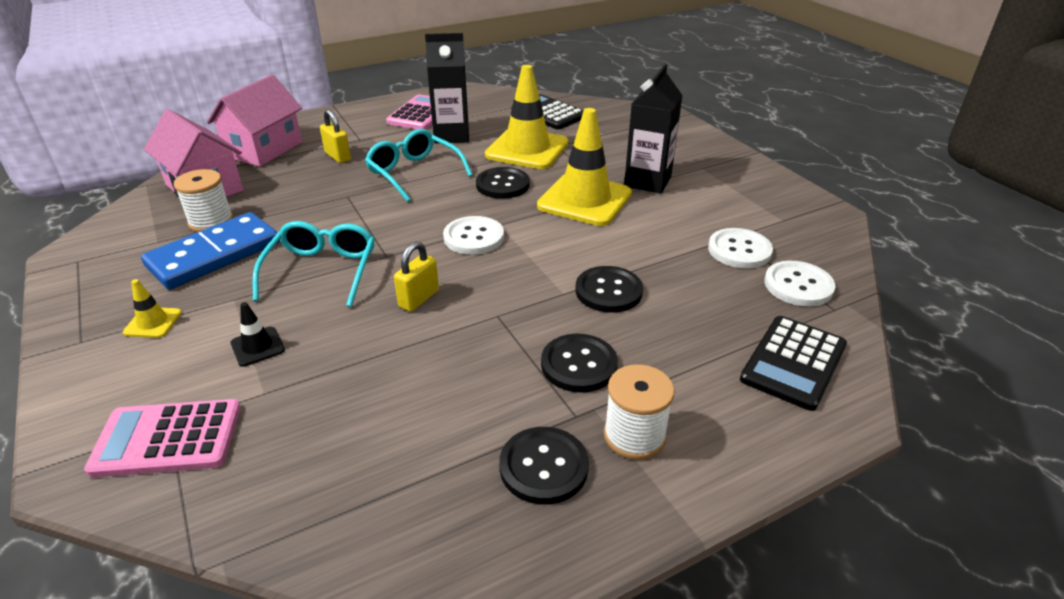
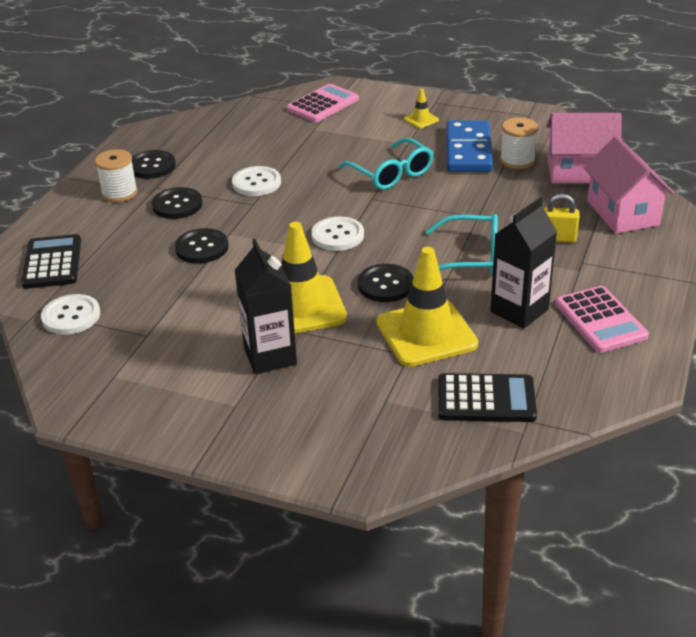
camera: 140 degrees right, 0 degrees up
(257, 346) = (351, 137): black traffic cone -> none
(419, 299) = (310, 189): yellow padlock -> none
(739, 250) = (133, 324): white button -> white button (256, 183)

